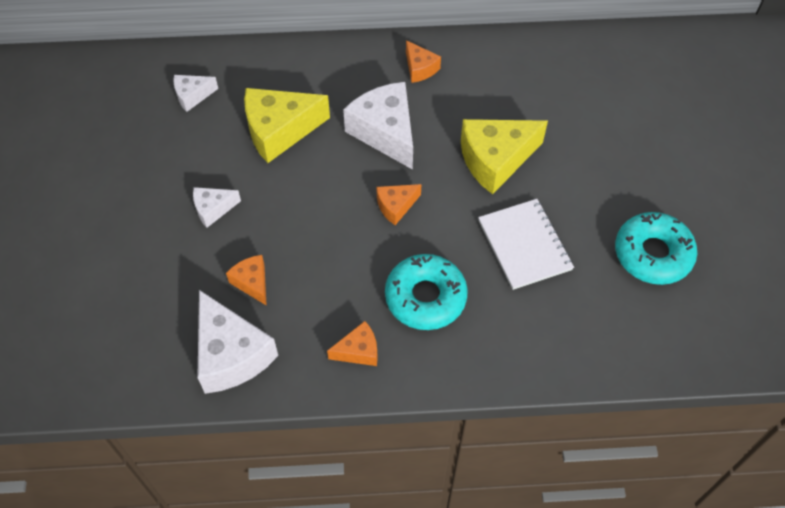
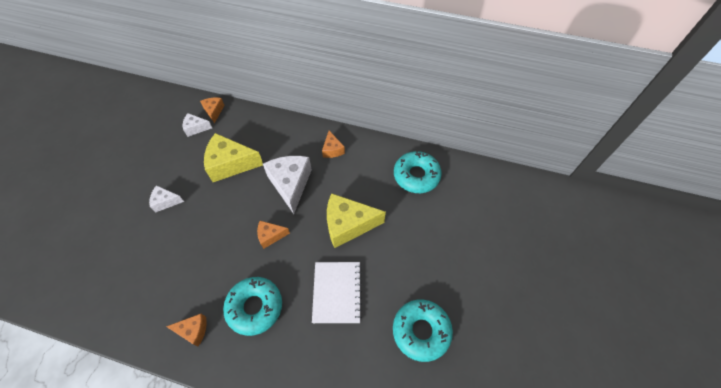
camera: 20 degrees right, 0 degrees up
(231, 354) = (119, 303): white cheese -> none
(252, 282) = (159, 258): orange cheese -> orange cheese (214, 111)
(556, 70) = (416, 176): none -> turquoise donut

